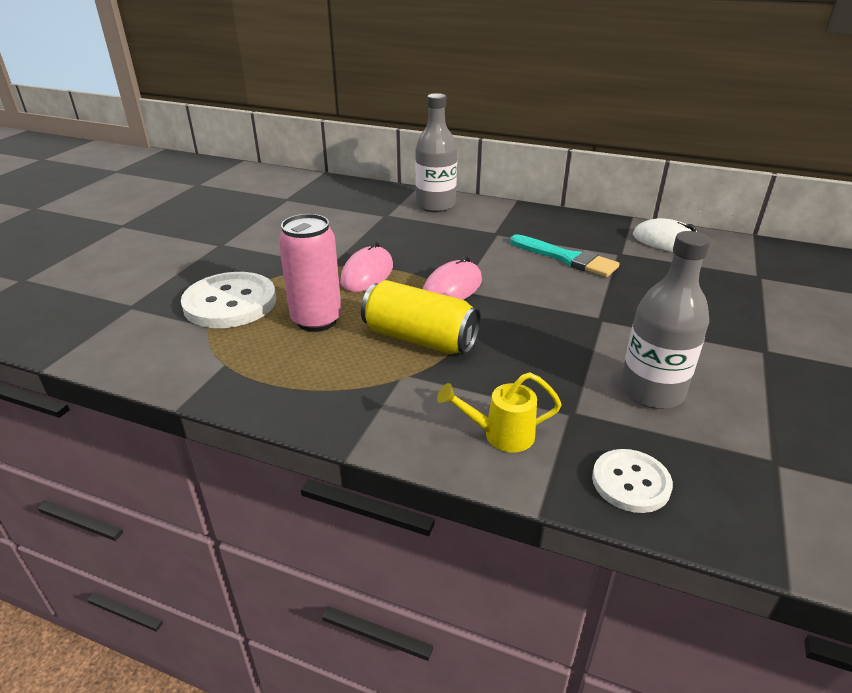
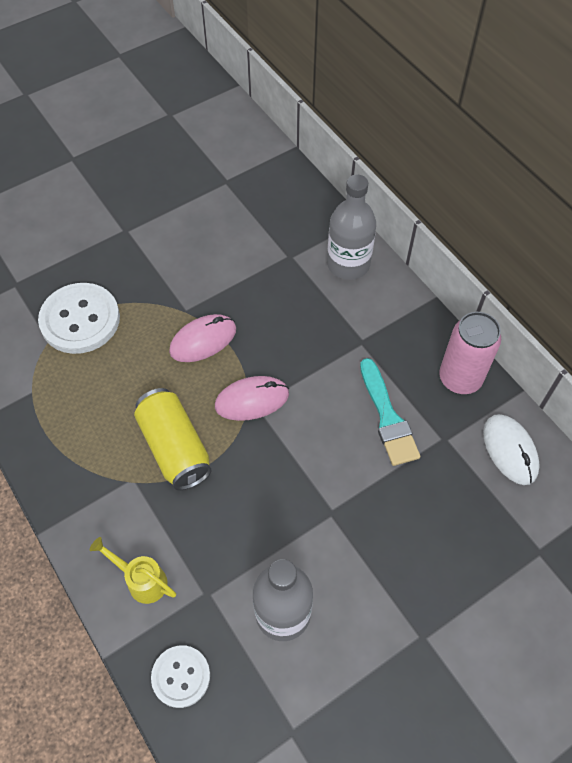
camera: 35 degrees right, 25 degrees up
(316, 320) = (122, 379): pink can -> pink can (460, 379)

